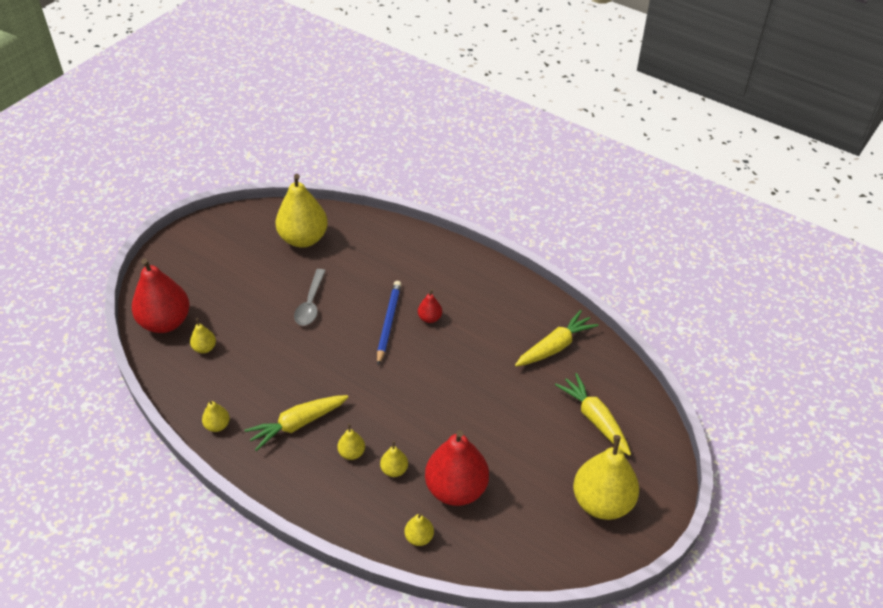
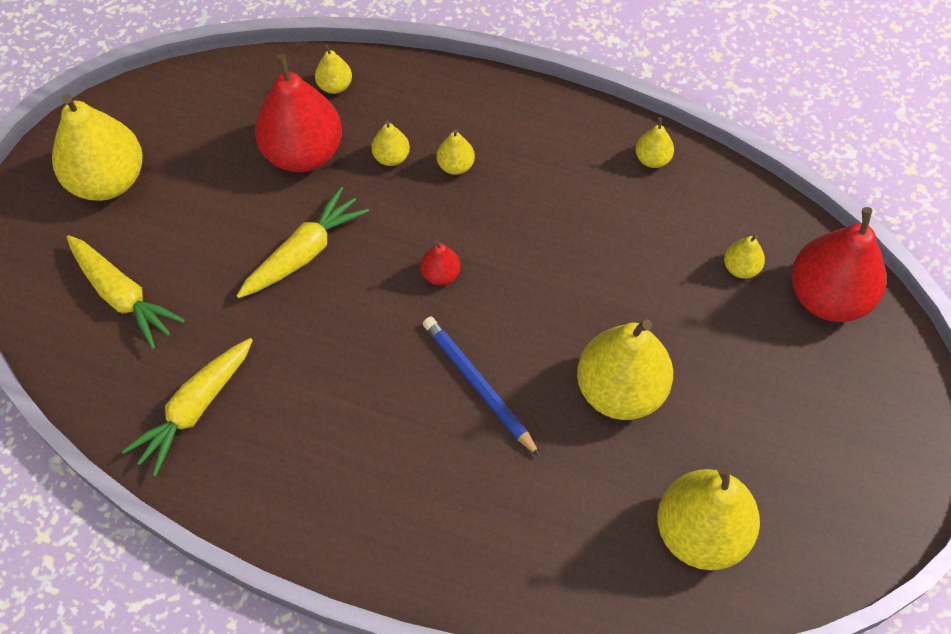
camera: 165 degrees right, 15 degrees up
(297, 424) = (546, 186): yellow carrot -> yellow carrot (304, 252)
(310, 304) = (620, 390): grey spoon -> yellow pear
(388, 323) = (478, 386): blue pencil -> blue pencil turned 150 degrees clockwise
(430, 318) = (413, 412): red pear -> red pear (440, 274)

